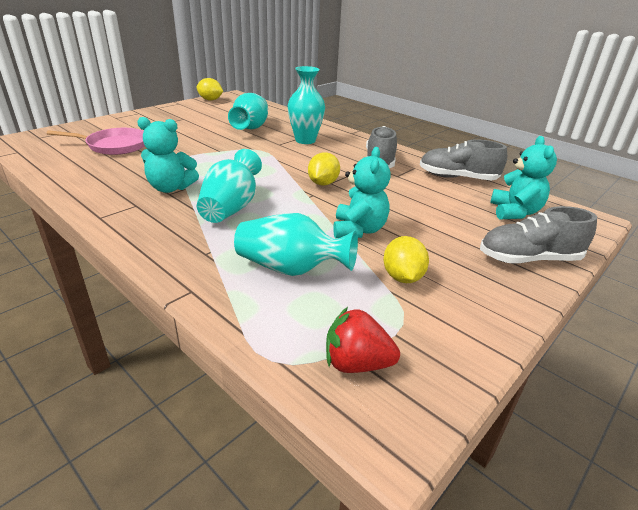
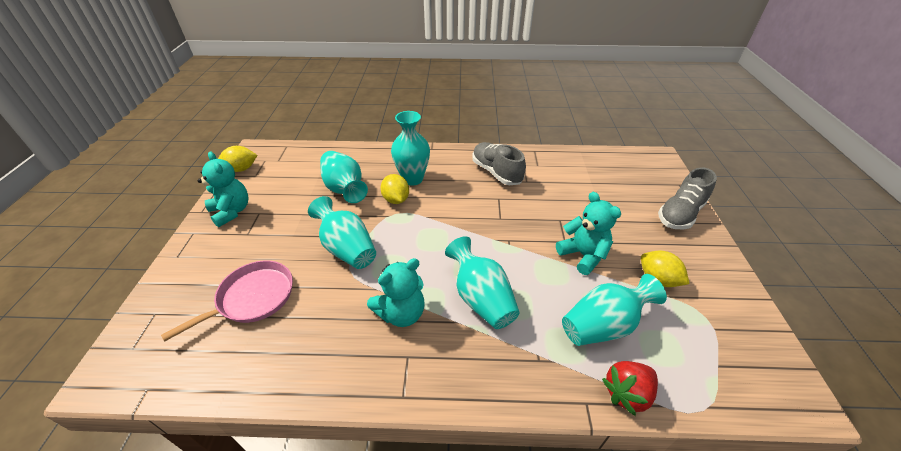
camera: 40 degrees left, 10 degrees up
(198, 150) = (347, 248): none -> turquoise vase
(323, 183) = (497, 223): yellow lemon -> yellow lemon (396, 199)
(356, 363) = (732, 369): red strawberry -> red strawberry (627, 393)
(457, 178) = (559, 160): grey shoe -> none
(514, 212) = (625, 175): turquoise teddy bear -> turquoise teddy bear (231, 211)

